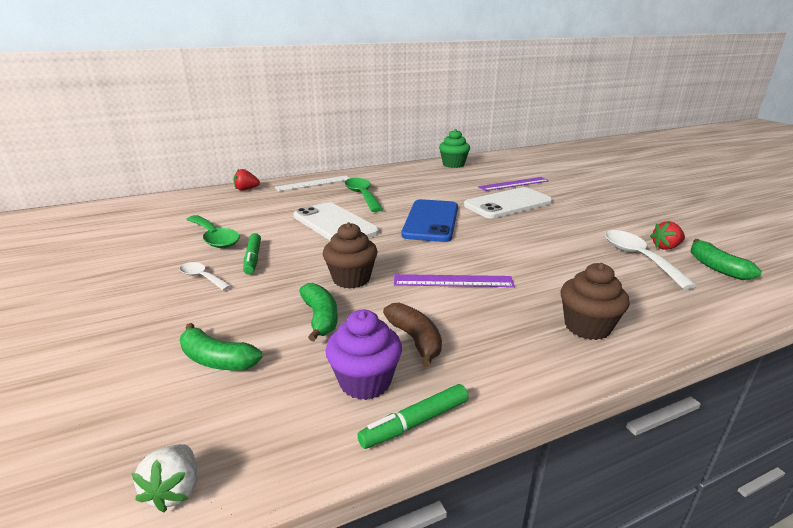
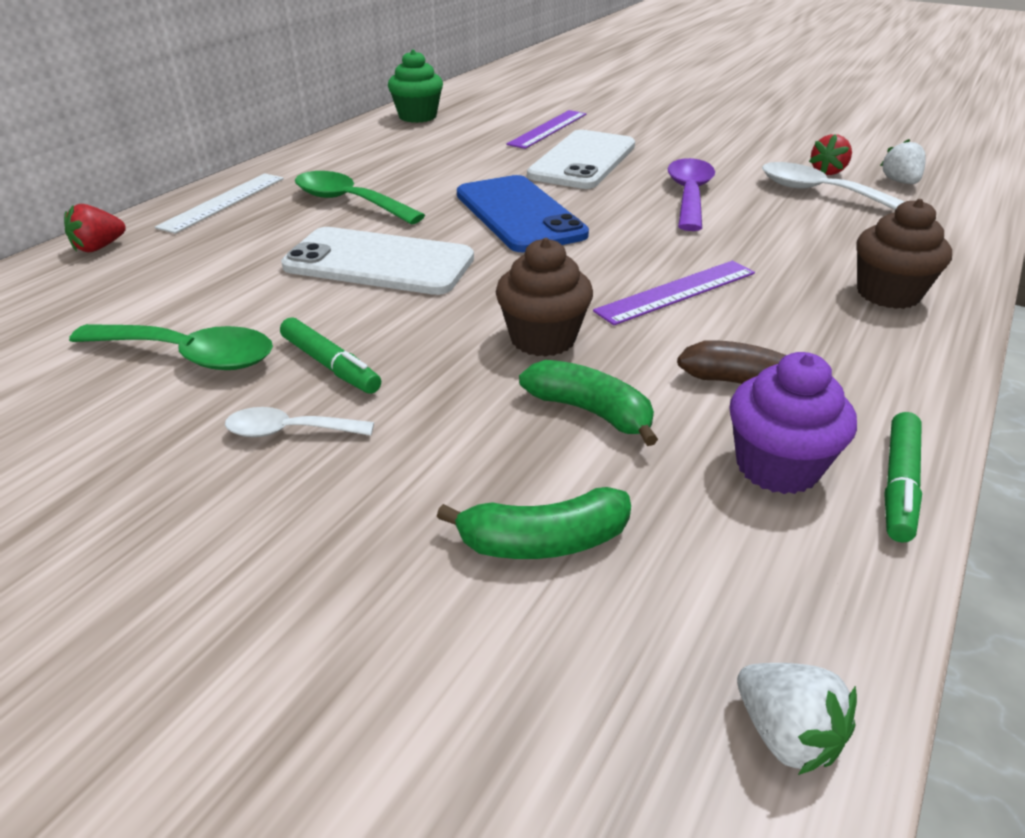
camera: 35 degrees left, 10 degrees up
(543, 236) = (689, 195): none -> purple spoon
(716, 267) = (900, 182): green banana -> white strawberry

